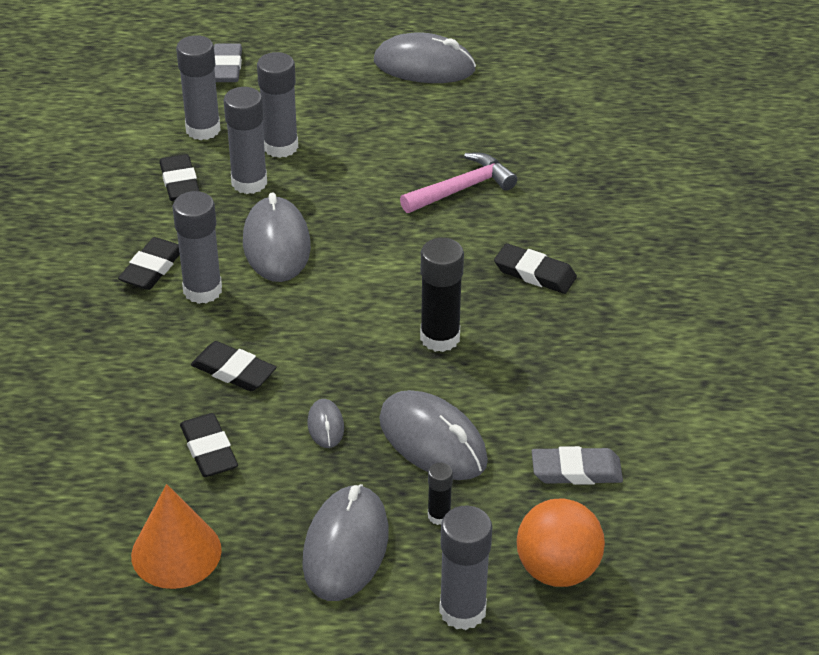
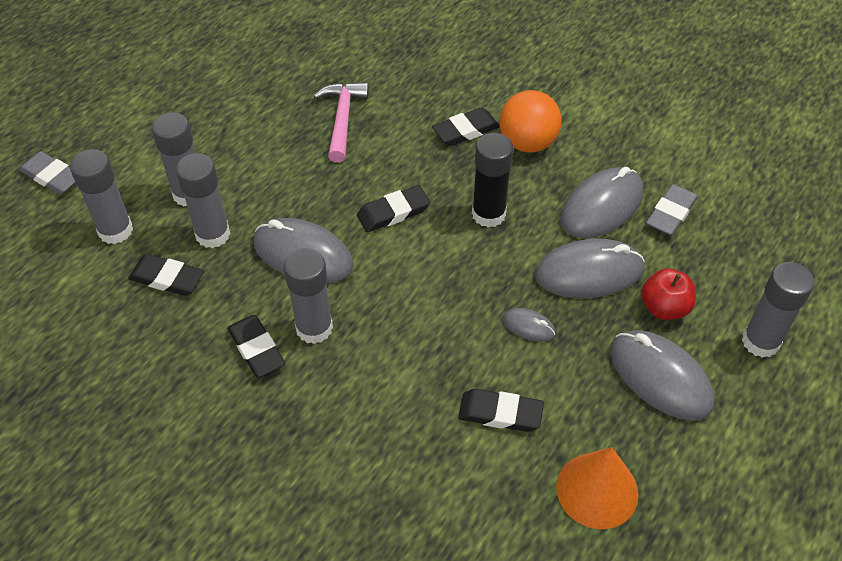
camera: 55 degrees left, 10 degrees up
(234, 371) = (425, 354): black eraser -> black eraser (393, 212)
(424, 66) = (183, 66): grey mouse -> grey mouse (601, 207)
(439, 516) = (664, 308): black glue stick -> red apple
(557, 570) = (753, 271): orange ball -> orange ball (527, 143)

